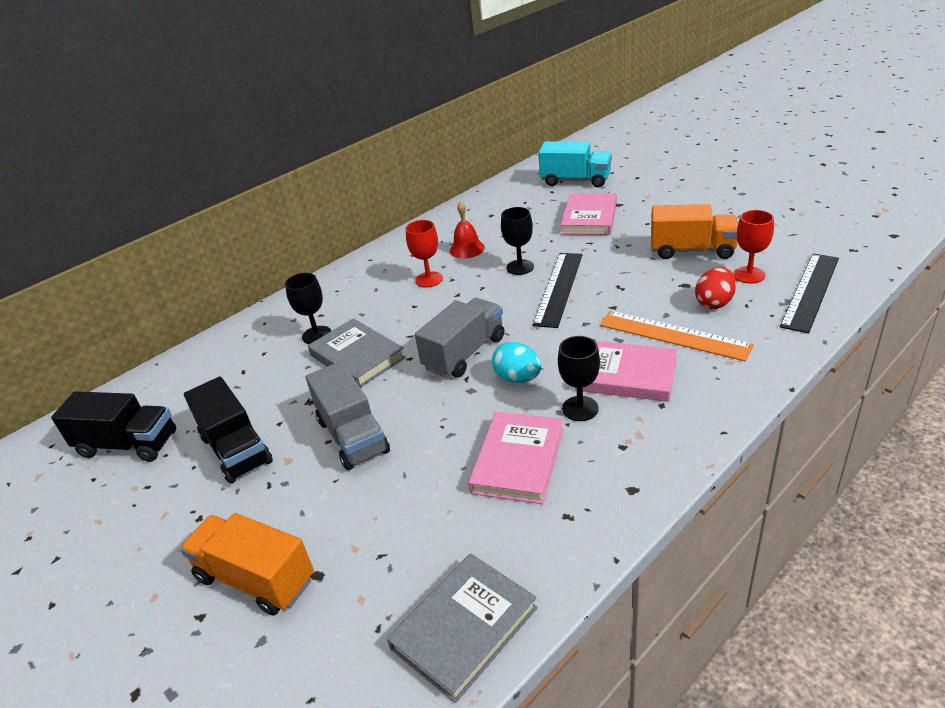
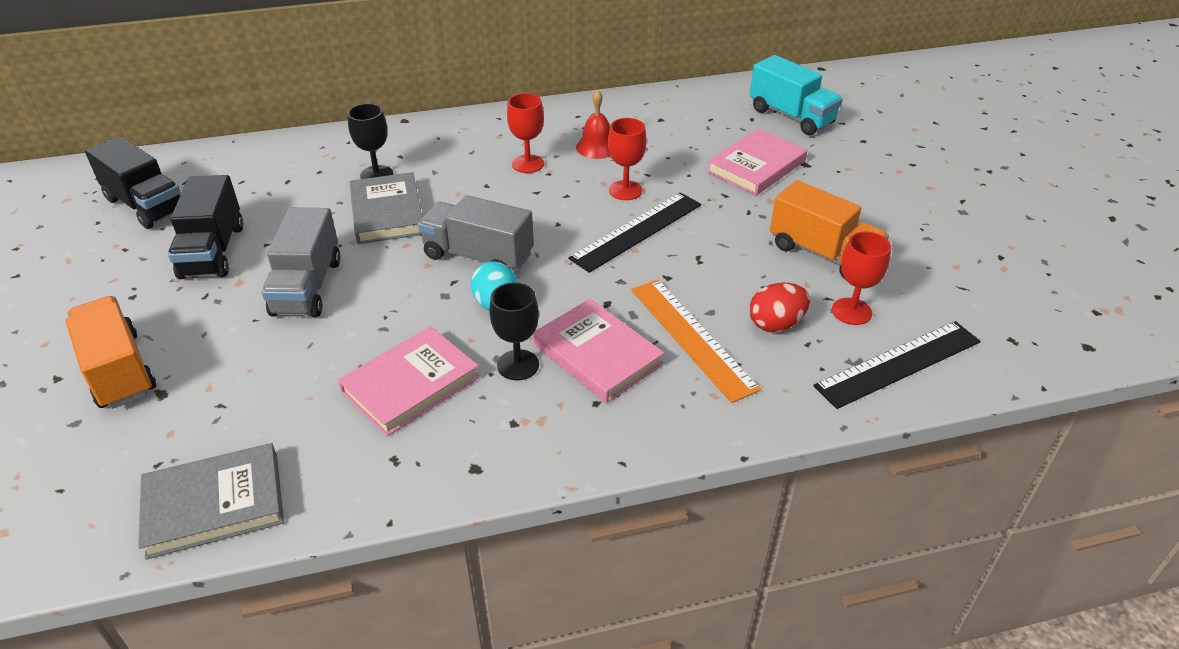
camera: 25 degrees right, 5 degrees up
(464, 353) = (478, 256): grey truck -> grey truck turned 135 degrees counterclockwise
(520, 267) = (625, 190): black goblet -> red goblet

